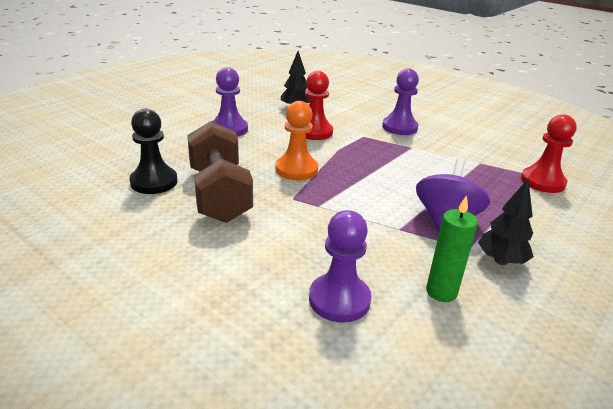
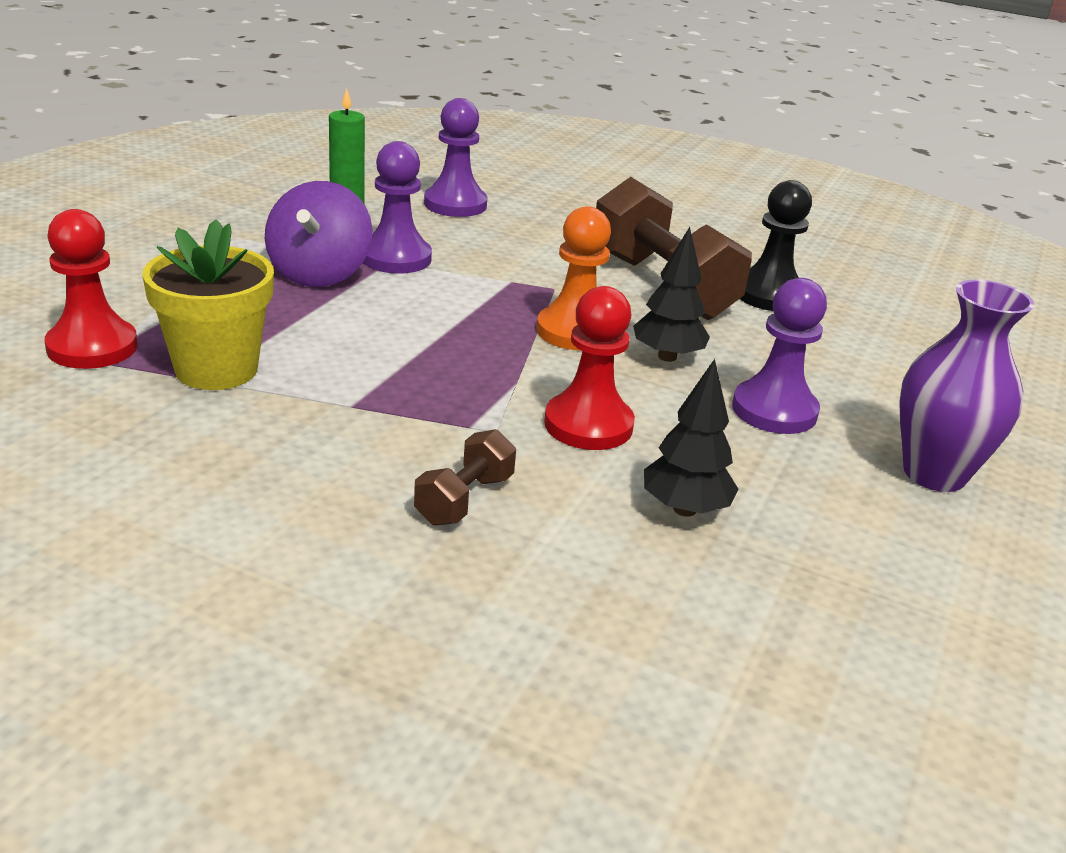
camera: 165 degrees right, 0 degrees up
(192, 107) = (934, 474): none -> purple vase
(369, 117) = (464, 500): none -> brown dumbbell
(399, 127) = (377, 469): purple pawn -> purple pawn (396, 258)
(476, 166) = (216, 369): none -> yellow flower pot
(500, 261) = (261, 237): black tree -> black tree (667, 357)

